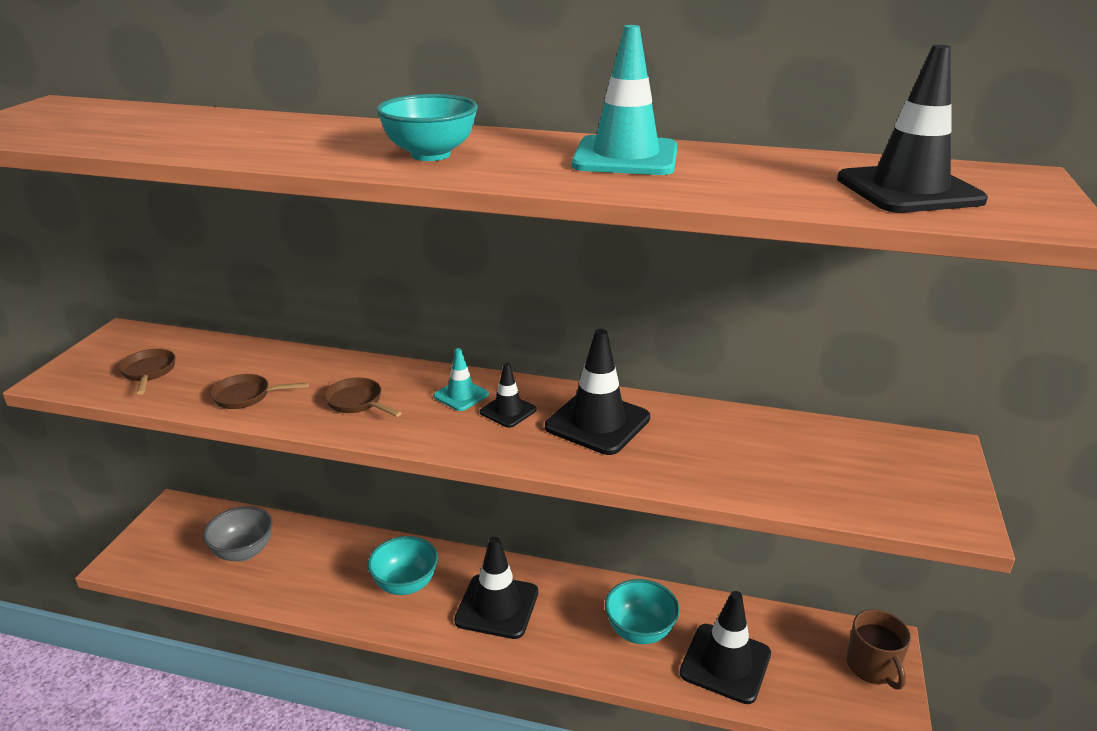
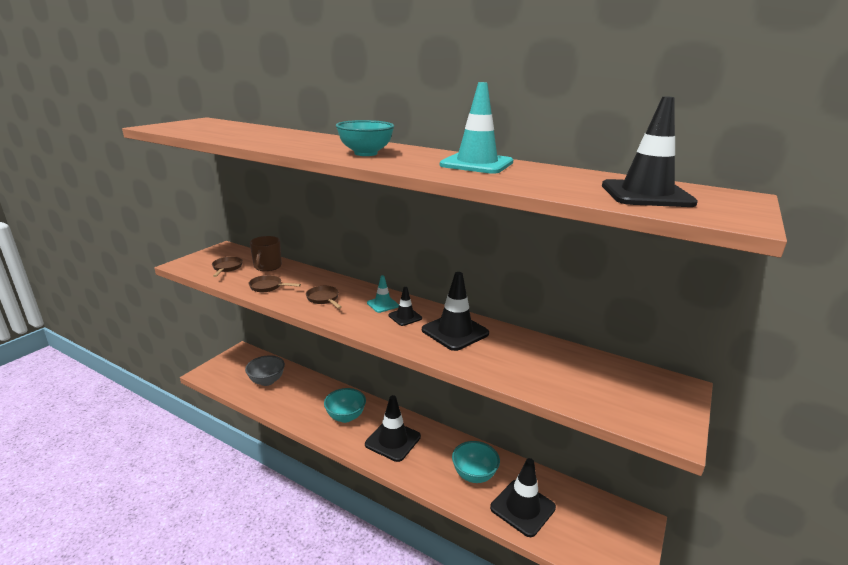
camera: 15 degrees right, 5 degrees down
(872, 666) = (625, 534): brown mug -> brown mug (267, 266)

